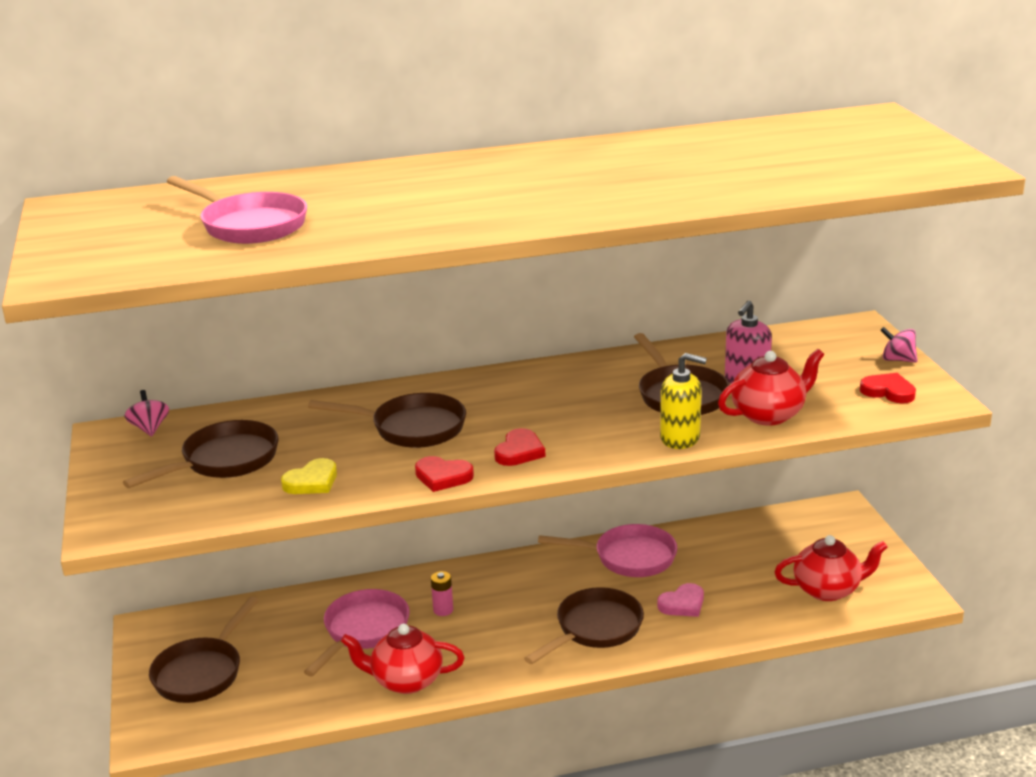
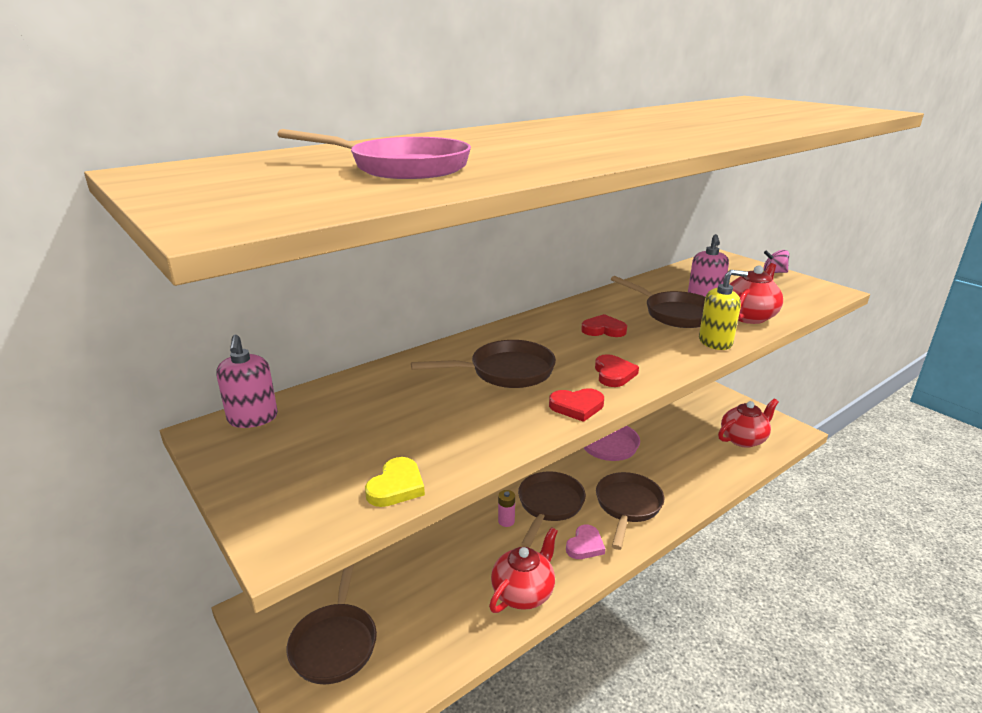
camera: 25 degrees left, 0 degrees up
(149, 428) = (253, 418): pink spinning top -> pink soap dispenser
(224, 461) = (359, 434): brown pan -> brown pan (549, 505)
(312, 482) = (465, 436): yellow heart -> yellow heart (396, 486)
(363, 631) = (456, 557): pink pan -> none
(406, 680) = (523, 593): red teapot -> red teapot turned 150 degrees clockwise
(682, 604) = (667, 472): pink heart -> pink heart (585, 545)
(888, 391) = (797, 291): red heart -> red heart (603, 329)

